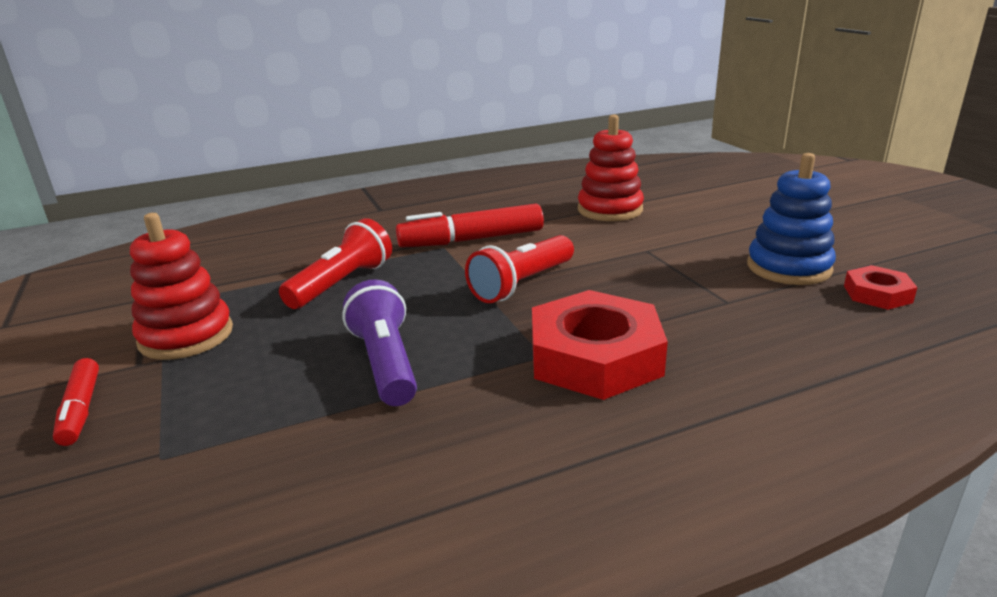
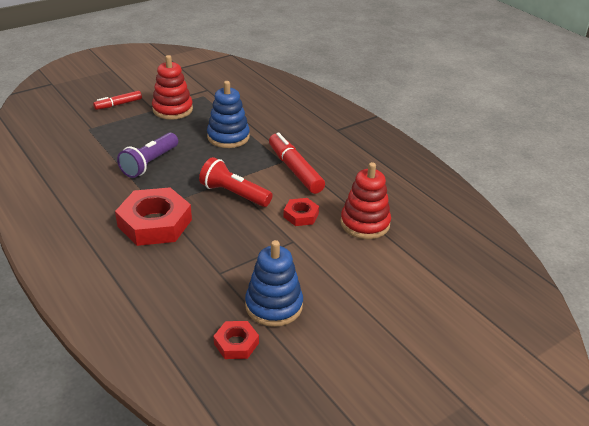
camera: 75 degrees right, 10 degrees up
(342, 283) = (228, 137): red flashlight -> blue stacking toy
(385, 363) = (150, 163): purple flashlight -> purple flashlight turned 150 degrees clockwise
(587, 242) = (301, 215): none -> red nut

